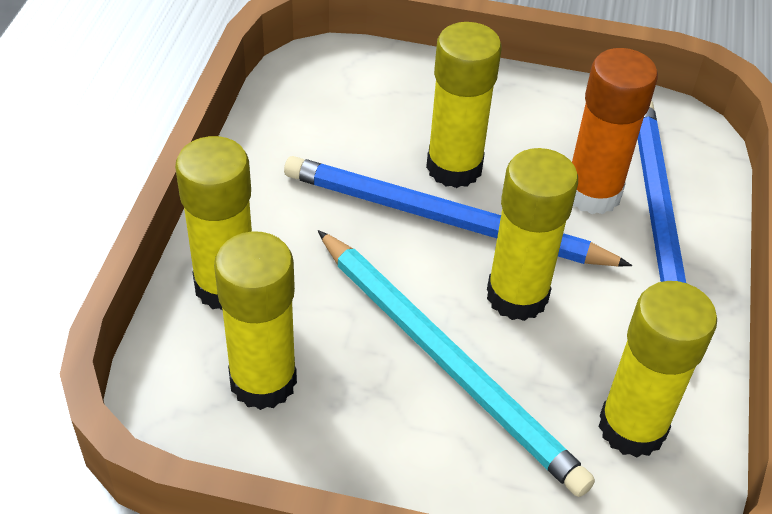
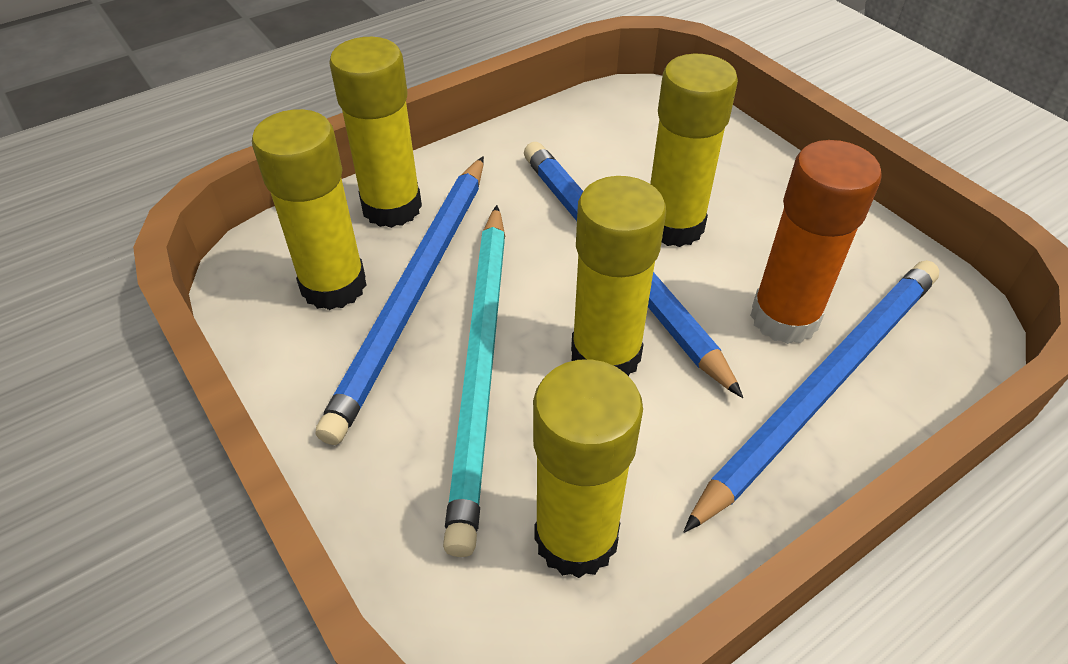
camera: 45 degrees right, 0 degrees up
(332, 342) = (415, 292): none -> blue pencil

